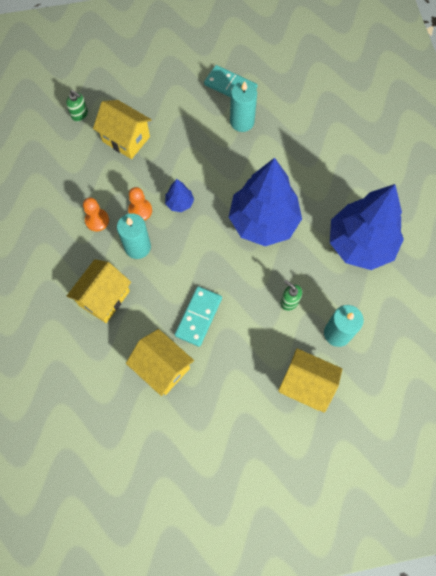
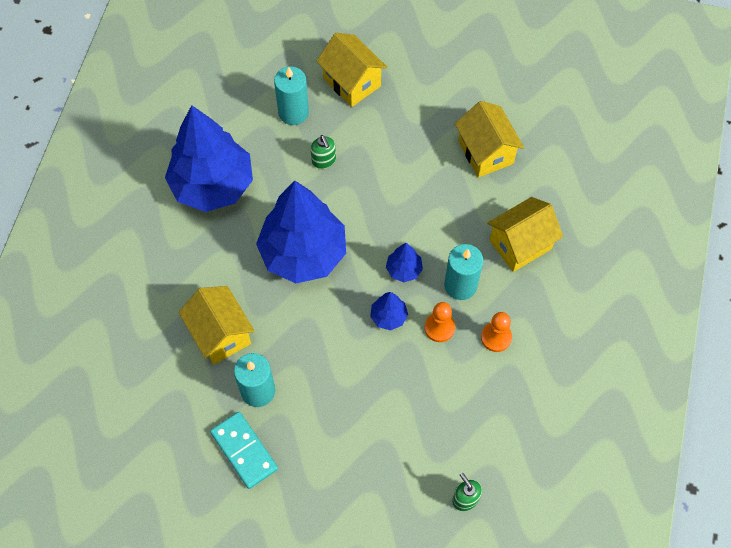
camera: 155 degrees left, 5 degrees down
(126, 139) = (418, 432): yellow house -> yellow house (220, 334)
(184, 241) = (404, 269): none -> blue tree
(198, 317) = (426, 184): turquoise domino -> none

